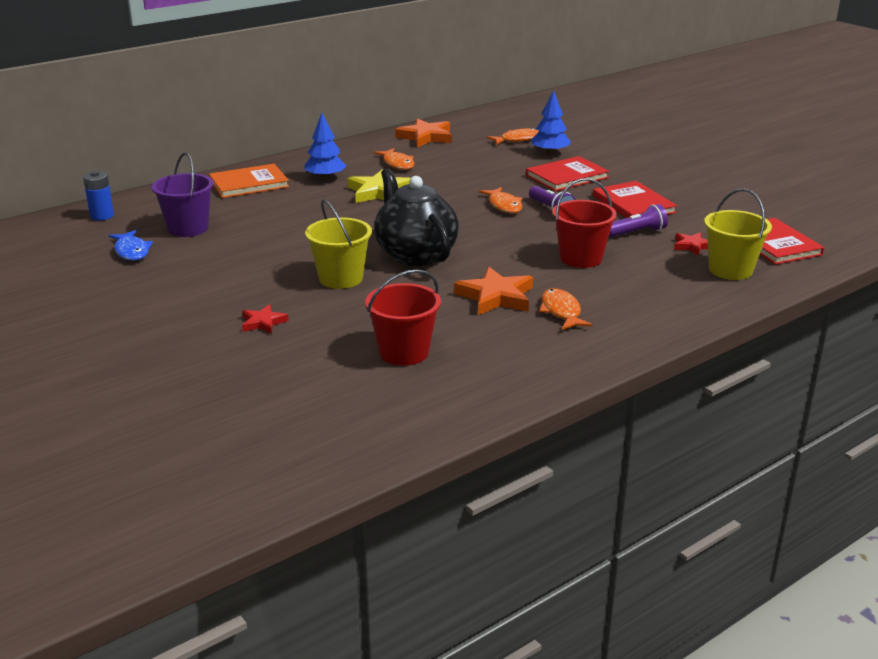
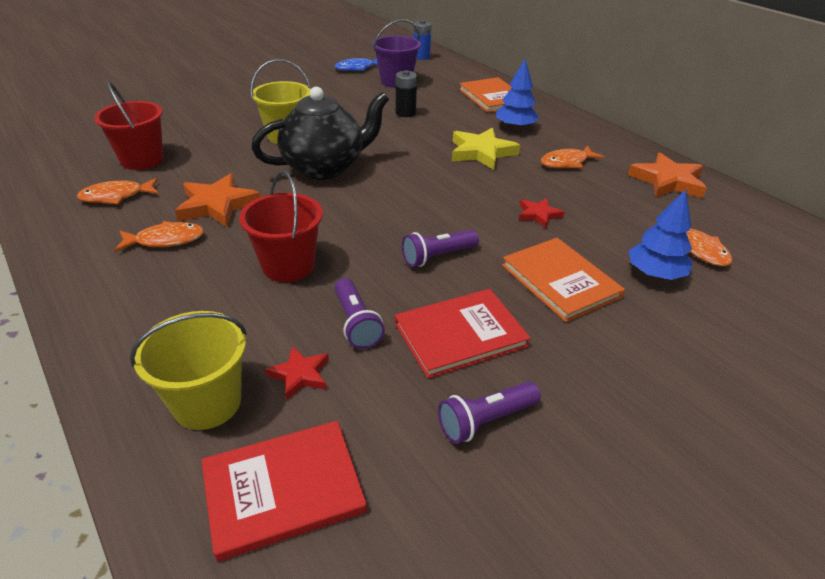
camera: 90 degrees right, 10 degrees up
(263, 322) = (223, 111): red star -> red star (538, 215)
(284, 222) = (405, 113): none -> black battery
(504, 205) = (449, 223): orange fish -> orange fish (116, 196)
(567, 176) = (560, 281): red book -> orange book
(699, 200) = (485, 420): none -> purple flashlight

